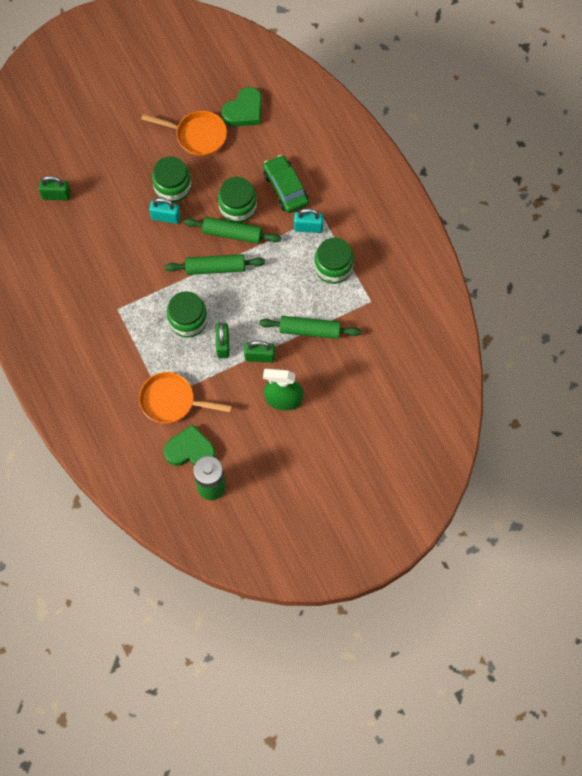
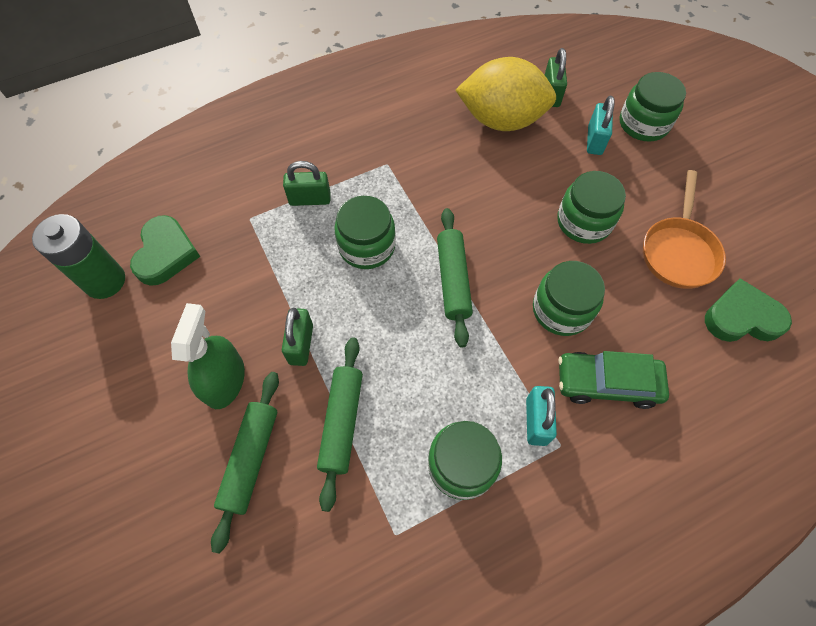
camera: 90 degrees right, 5 degrees down
(80, 231) = (501, 120): none -> yellow lemon
(89, 138) = (643, 124): none -> green jar
(166, 217) = (532, 214): turquoise padlock -> turquoise padlock (594, 140)
(172, 401) = (243, 230): orange pan -> none
(223, 345) = (325, 292): green padlock -> green padlock (310, 199)
(232, 233) = (513, 303): green rolling pin -> green rolling pin (251, 459)
(244, 111) = (741, 317): green heart -> green heart turned 135 degrees clockwise
(285, 188) = (607, 383): green car -> green car turned 150 degrees counterclockwise

